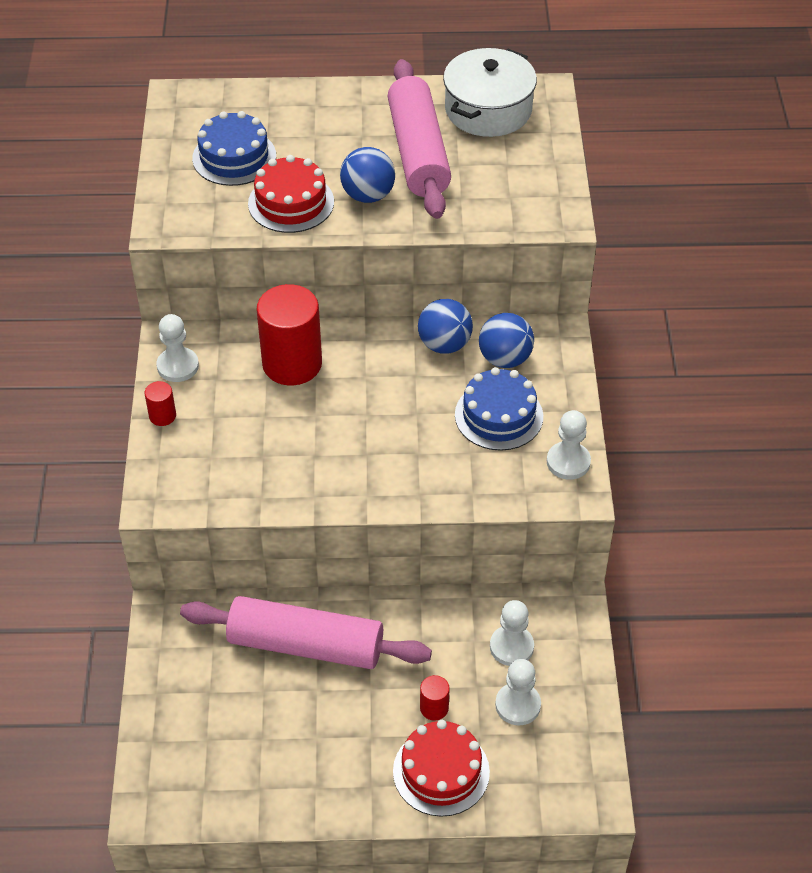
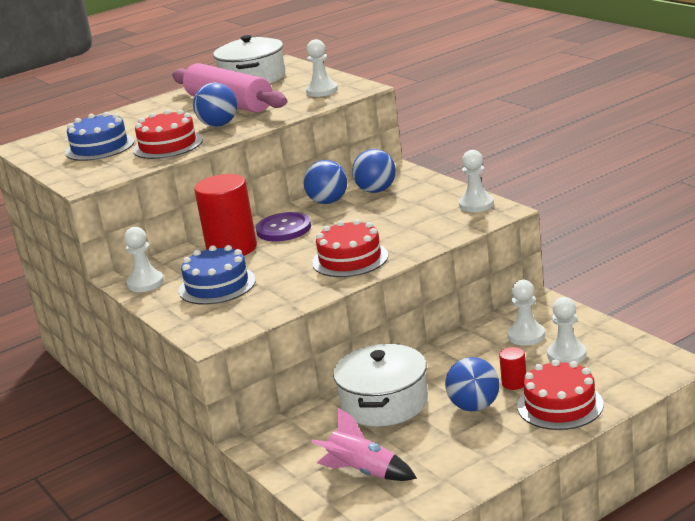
camera: 30 degrees left, 25 degrees down
(162, 416) = (163, 305): red cylinder -> none
(208, 725) = (363, 472): none -> pink rocket
(305, 645) = (384, 403): pink rolling pin -> white pot
(363, 364) = (283, 229): none -> purple button
(371, 467) = (350, 259): none -> red cake
(371, 712) = (474, 406): none -> blue ball
(499, 415) = (405, 209): blue cake -> blue cake (217, 285)
(522, 195) = (322, 91): none -> white pawn

